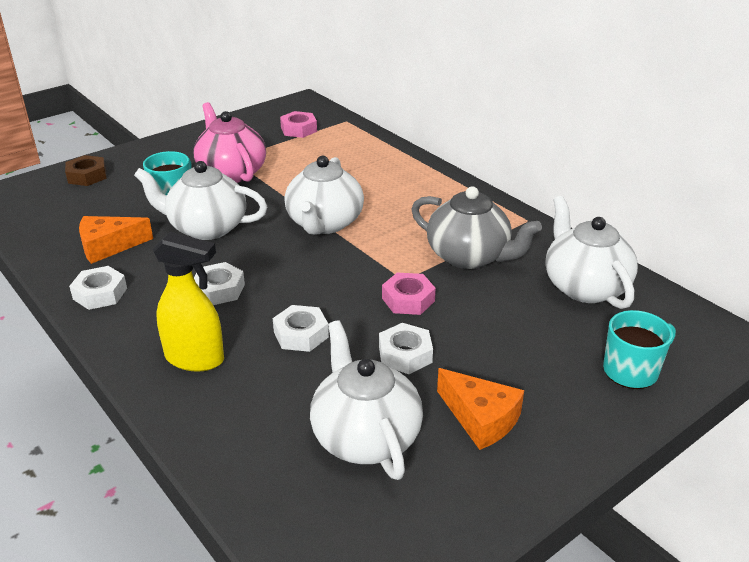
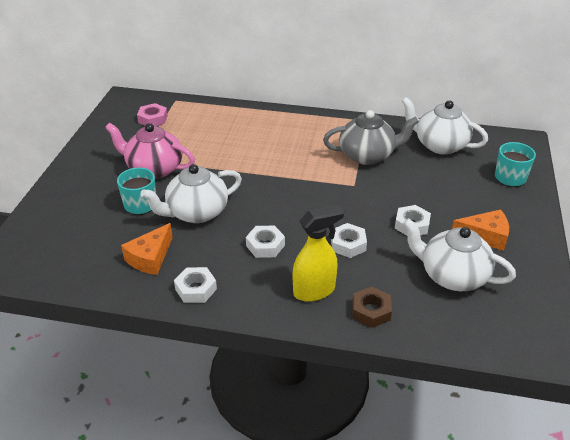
camera: 40 degrees left, 5 degrees up
(87, 176) = (48, 219): brown nut -> brown nut (371, 311)
(324, 224) = (264, 174): white teapot -> none
(408, 299) = (372, 195): pink nut -> none

